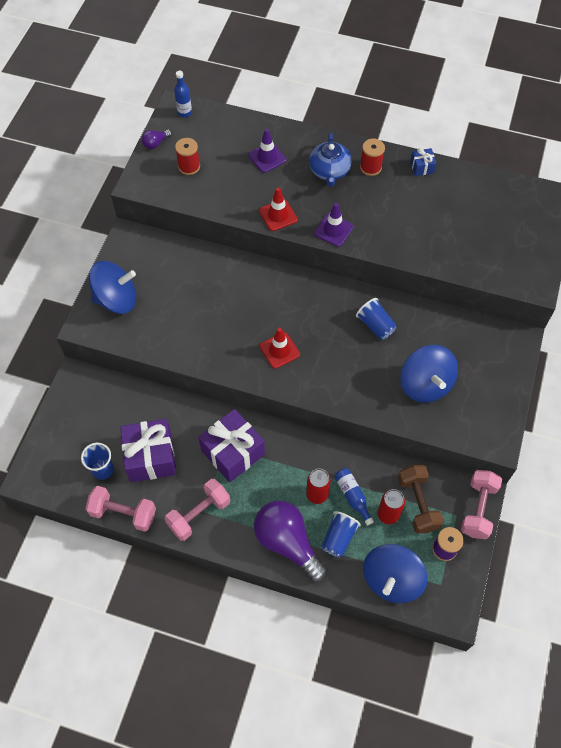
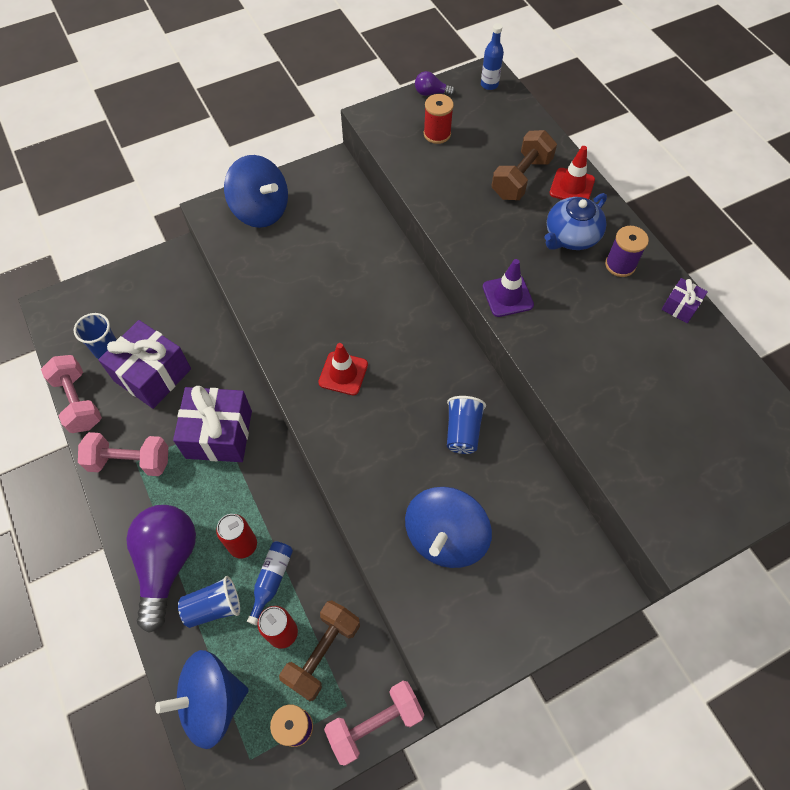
camera: 45 degrees right, 0 degrees up
(267, 157) = (521, 178): purple traffic cone -> brown dumbbell
(278, 215) = (468, 239): red traffic cone -> red traffic cone (572, 186)
(370, 167) = (620, 265): red spool -> purple spool
(422, 167) = (680, 307): blue gift -> purple gift

